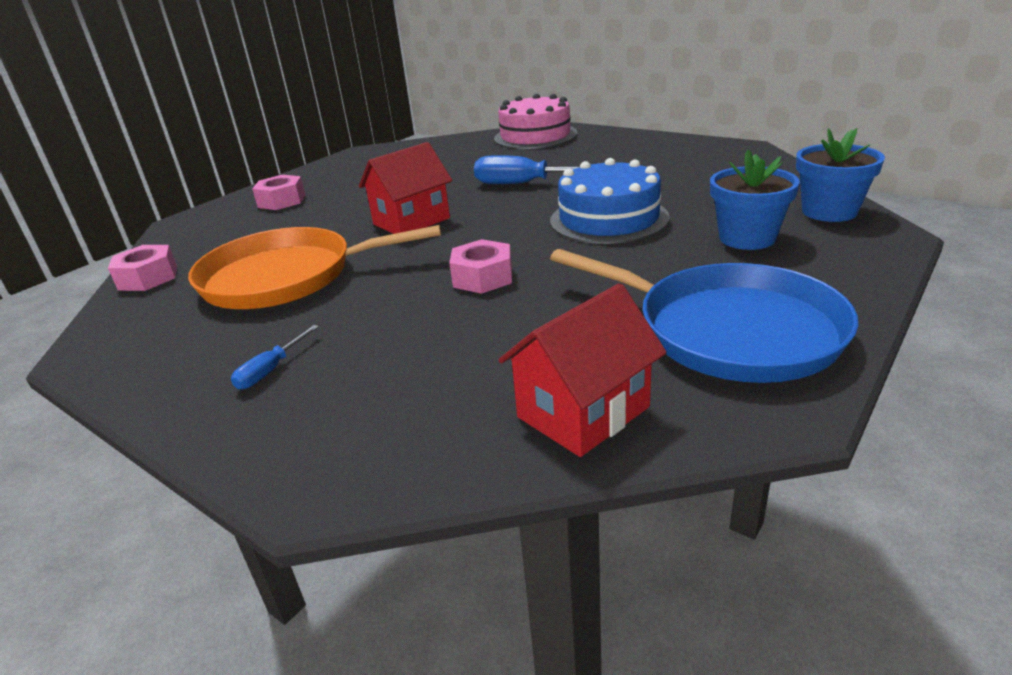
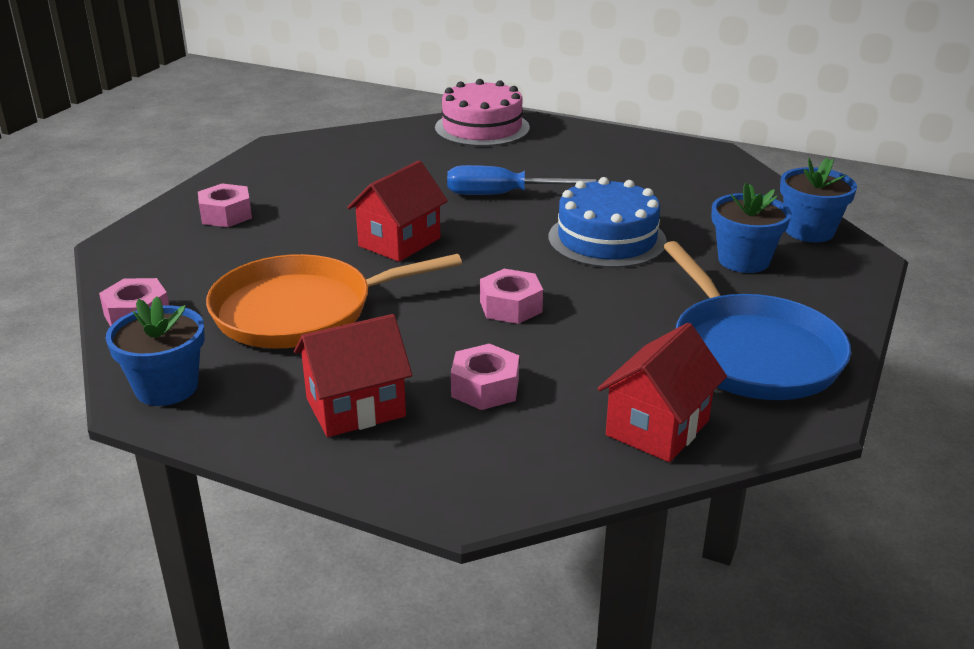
camera: 15 degrees left, 0 degrees up
(118, 342) = (166, 387): none -> blue flower pot
(271, 370) = (355, 408): blue screwdriver -> red house
(412, 356) = (485, 388): none -> pink nut
(728, 330) = (751, 352): blue pan -> blue pan turned 45 degrees clockwise

